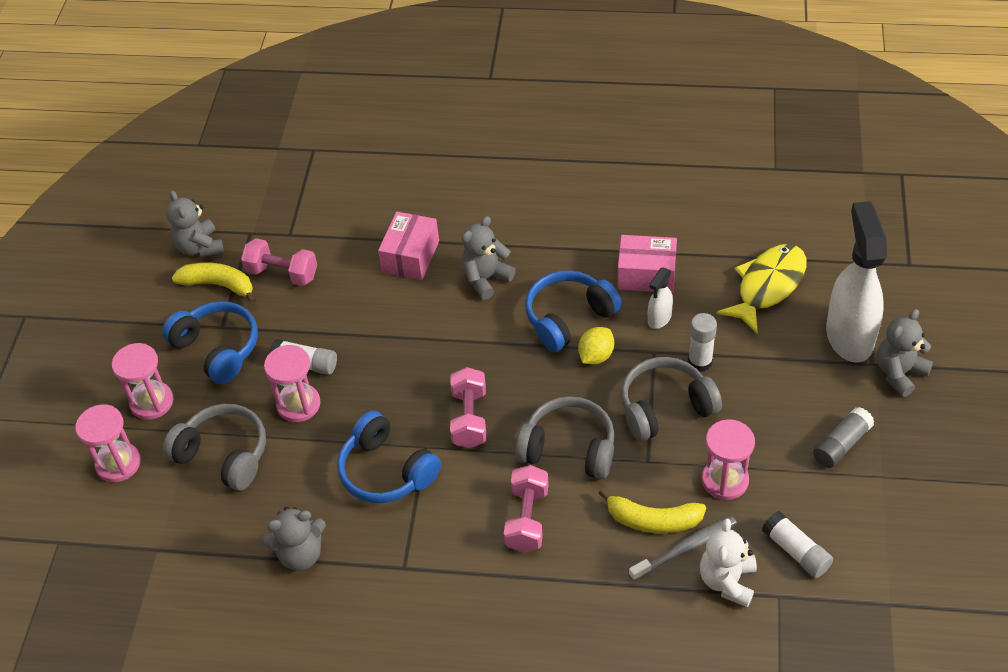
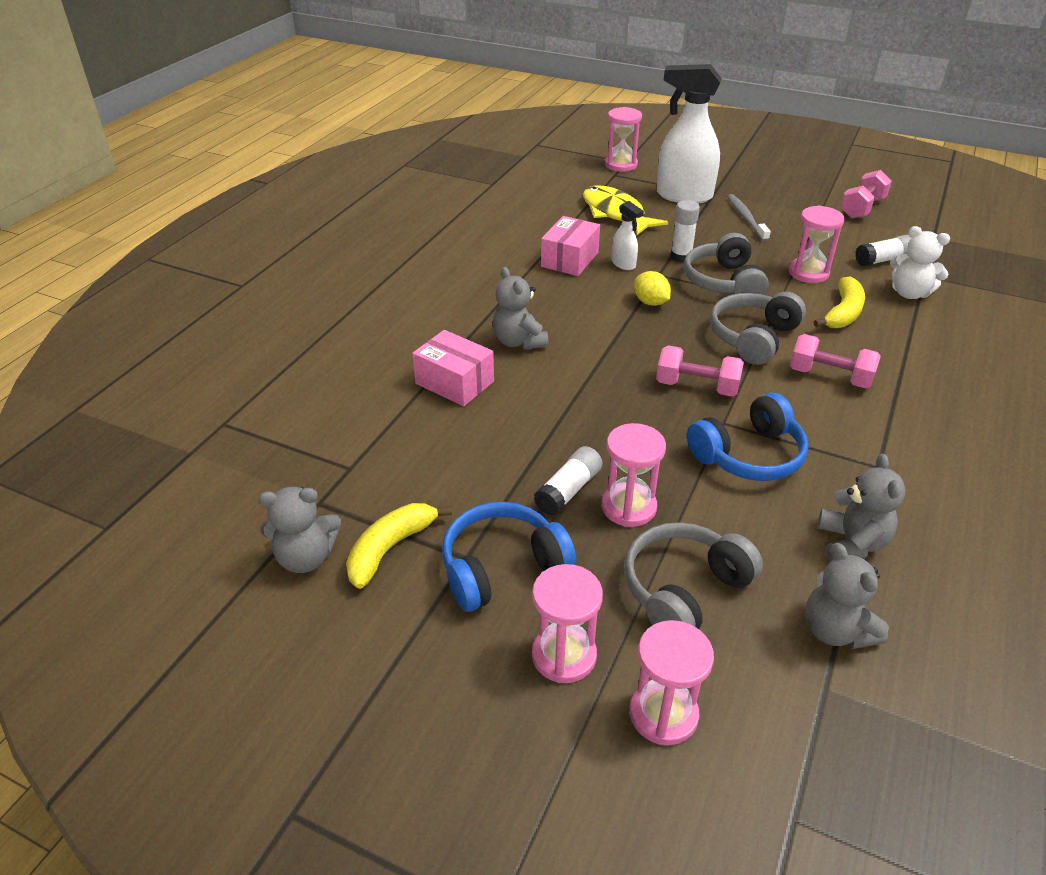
camera: 75 degrees left, 10 degrees down
(282, 273) = (411, 485): pink dumbbell -> pink dumbbell (862, 208)
(569, 318) = (597, 306): blue headphones -> none
(685, 548) = (874, 304): grey toothbrush -> grey toothbrush (746, 218)
(841, 444) = (786, 221): grey glue stick -> none
(896, 261) = (621, 165): none -> pink hourglass
(899, 373) = (726, 187): grey teddy bear -> grey teddy bear (835, 630)

